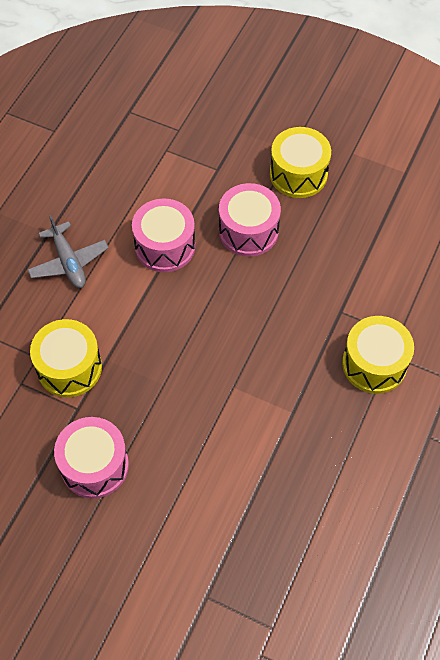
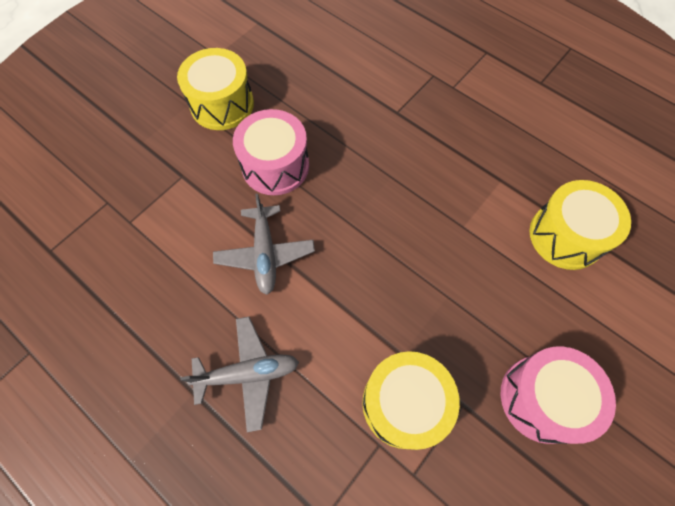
camera: 75 degrees left, 5 degrees up
(165, 246) = (265, 254): pink drum -> grey plane
(374, 364) = (460, 101): yellow drum -> yellow drum (566, 236)

